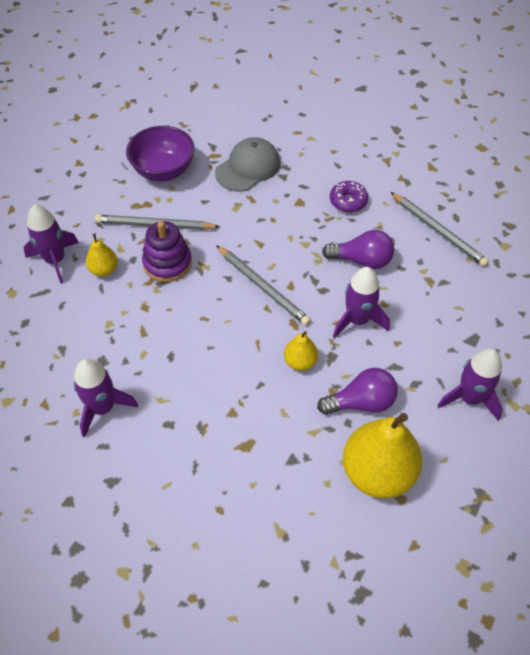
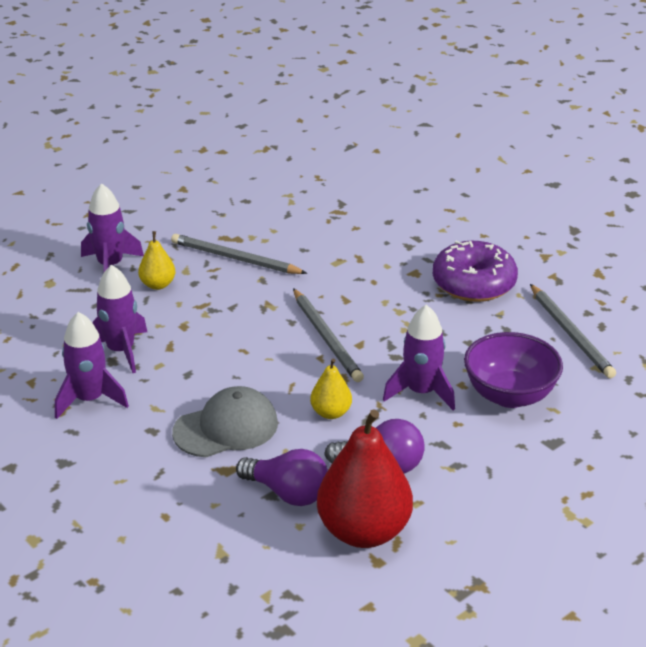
camera: 20 degrees right, 20 degrees down
(163, 171) = (272, 214): purple bowl -> purple bowl (509, 395)
(167, 263) = (230, 294): purple stacking toy -> none
(248, 168) = (371, 230): grey cap -> grey cap (226, 428)
(348, 201) = (473, 284): purple donut -> purple donut, size x1.75
(361, 260) = (458, 340): purple light bulb -> purple light bulb (287, 493)
(377, 472) = (364, 531): yellow pear -> red pear
(469, 398) = (516, 494): purple rocket -> purple rocket (121, 351)

